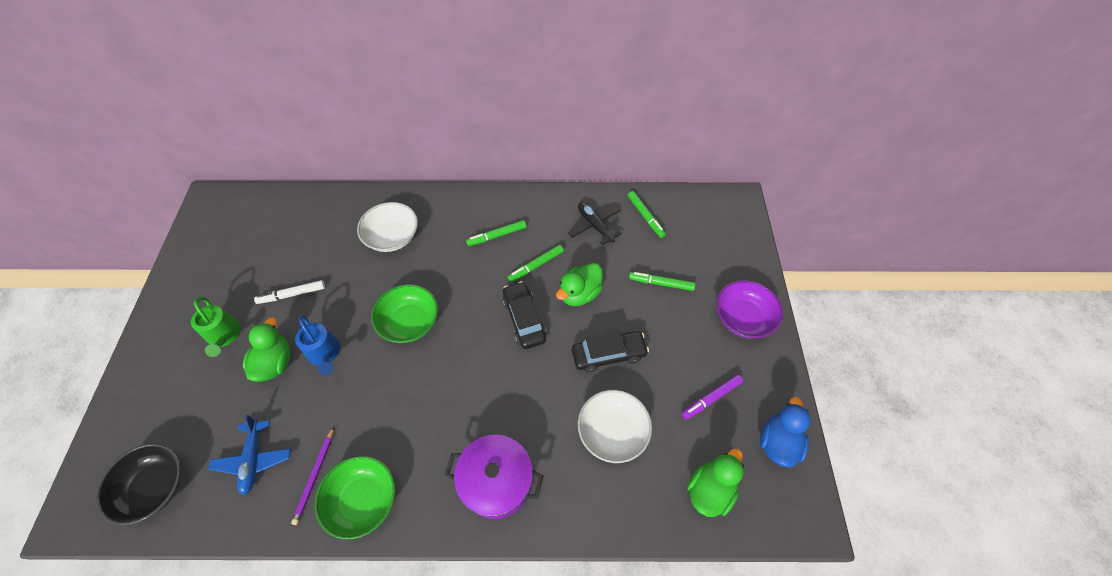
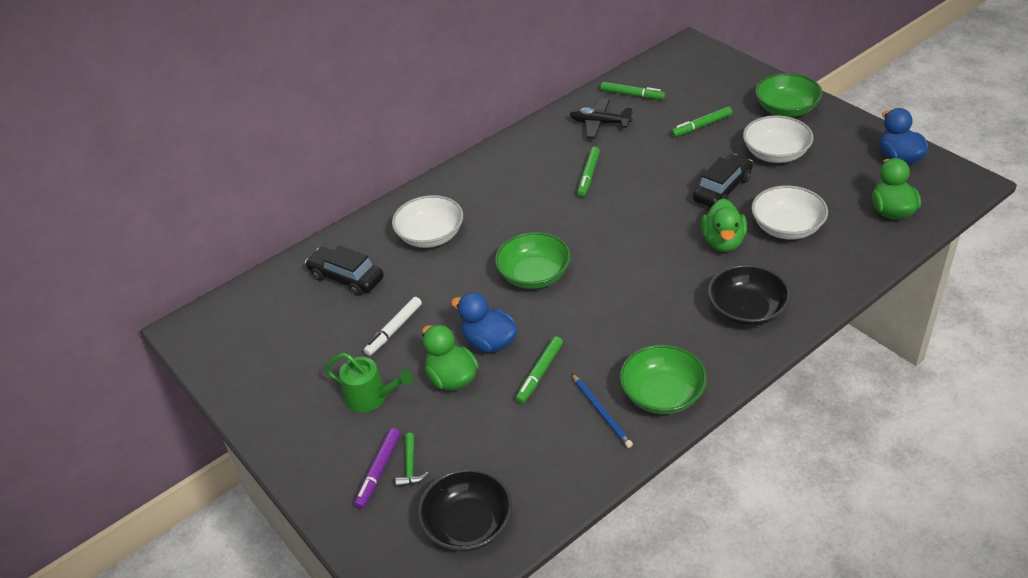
camera: 35 degrees left, 15 degrees down
(182, 410) = (410, 466): none -> green hammer
(254, 459) = (531, 442): blue plane -> none
(315, 476) = (601, 412): purple pencil -> blue pencil
(325, 353) = (489, 342): blue watering can -> blue duck
(497, 236) = (526, 178): green marker -> green marker (540, 373)
(497, 482) = (747, 310): purple pot -> black bowl
(524, 319) = (628, 212): black car -> black car (346, 278)
(579, 294) = (649, 170): green duck -> green duck (723, 242)
(685, 354) = (775, 153): none -> white bowl
(711, 398) = (826, 165): purple marker -> purple marker (378, 471)
(743, 318) = (786, 109): purple bowl -> green bowl

